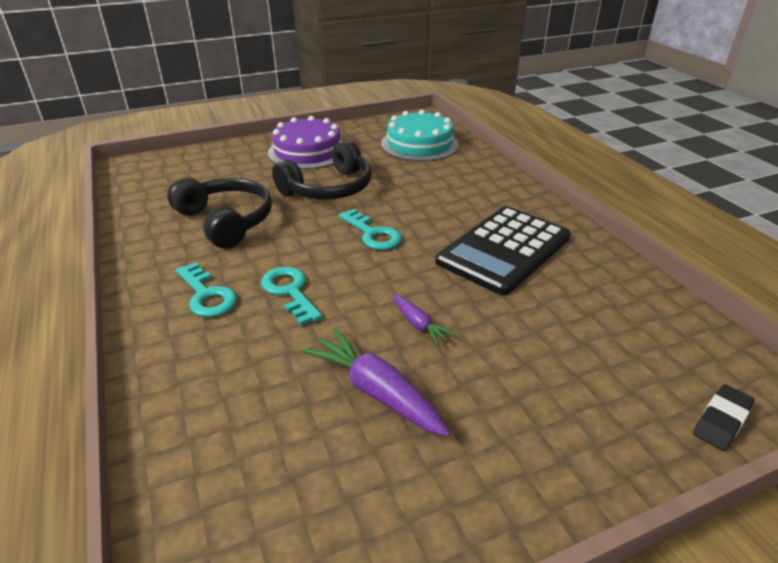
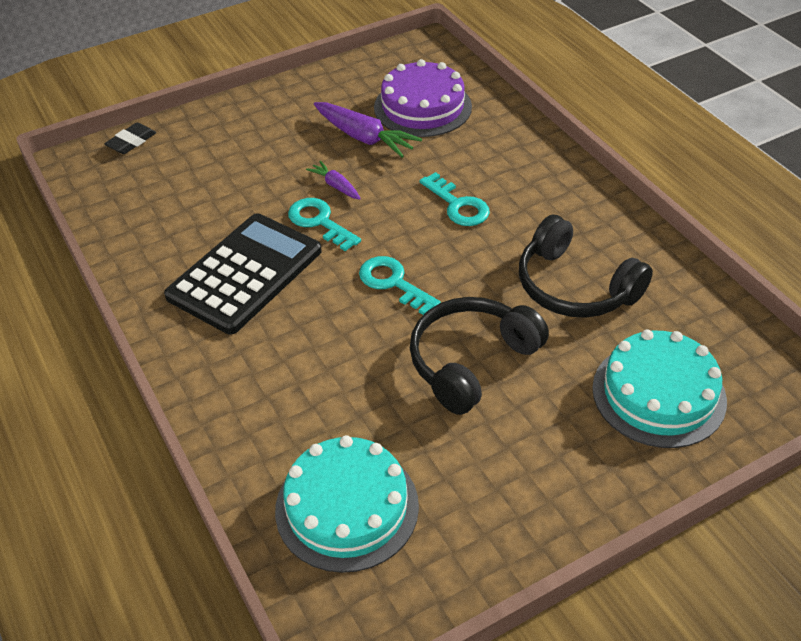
camera: 175 degrees right, 10 degrees up
(207, 295) = (532, 195): turquoise key -> turquoise key (319, 222)
(218, 168) = (658, 394): none -> turquoise cake
(307, 151) = (541, 460): purple cake -> purple cake (422, 107)

